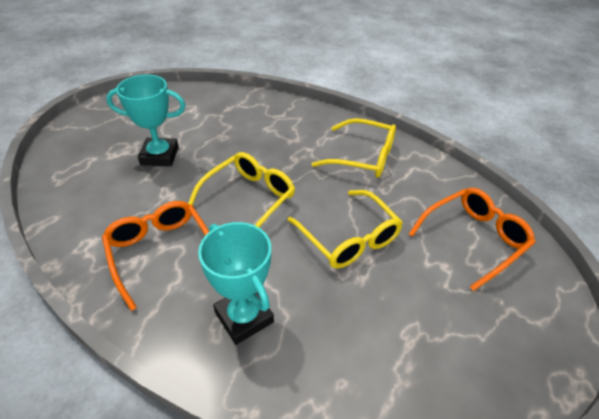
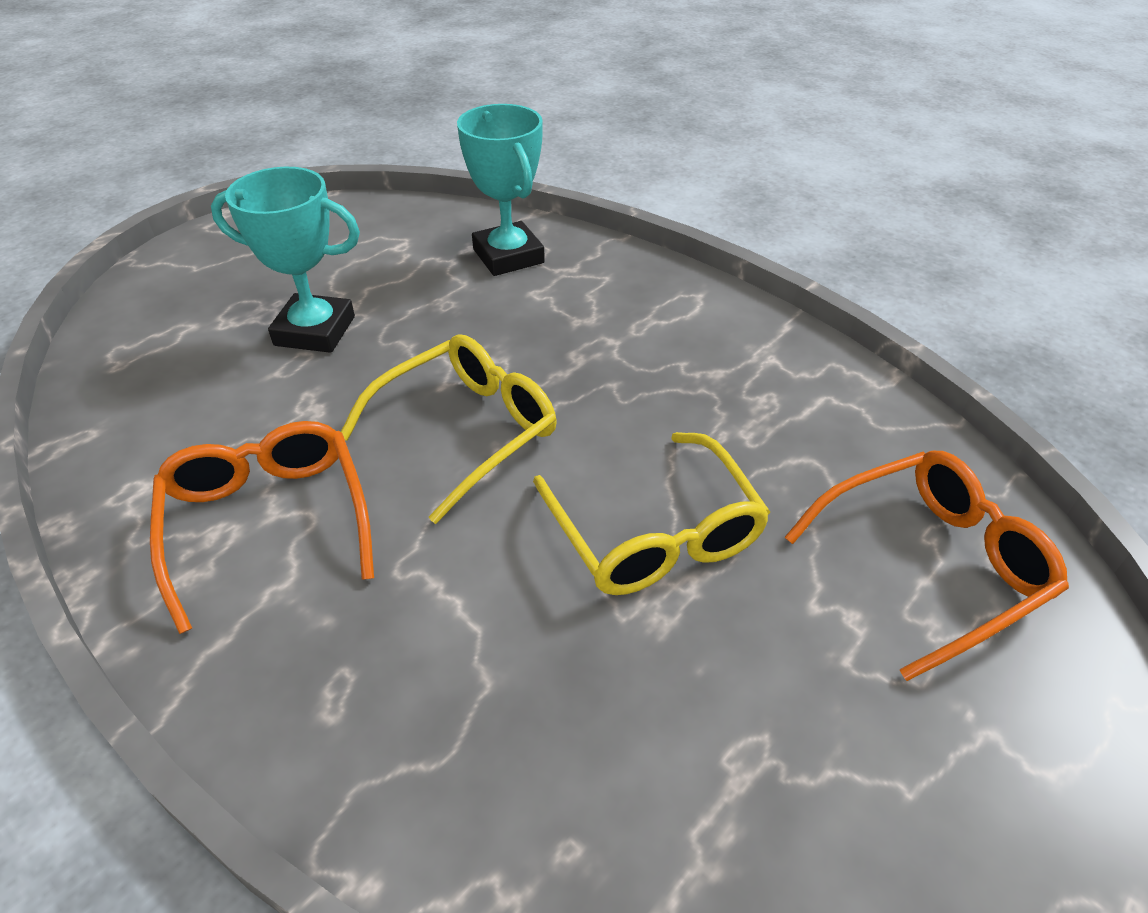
camera: 10 degrees right, 0 degrees up
(244, 317) = (398, 676): turquoise trophy -> turquoise trophy (508, 256)
(362, 157) = (720, 365): yellow glasses -> none

